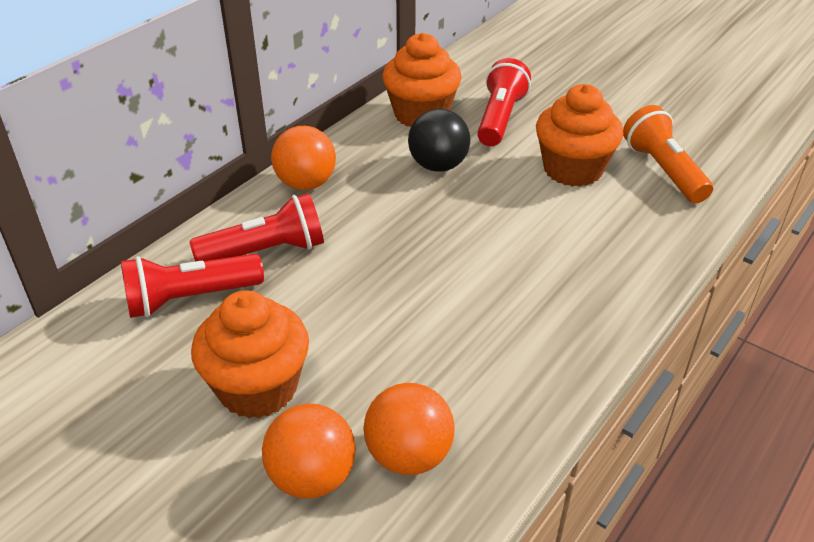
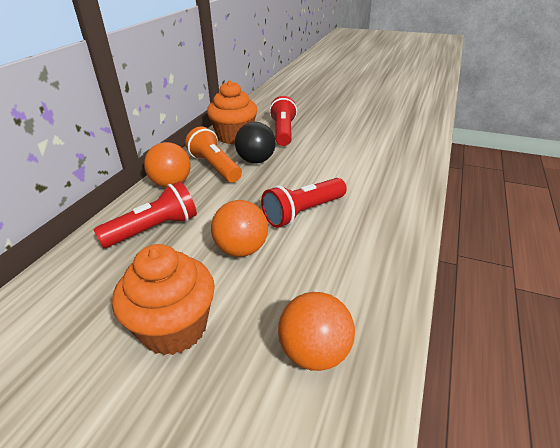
camera: 15 degrees left, 5 degrees down
(190, 298) = (101, 272): red flashlight -> red flashlight (303, 212)
(312, 477) = (242, 392): orange ball -> orange ball (241, 249)
(572, 169) = (338, 150): orange cupcake -> none
(663, 170) = (390, 143): orange flashlight -> orange flashlight (215, 167)

